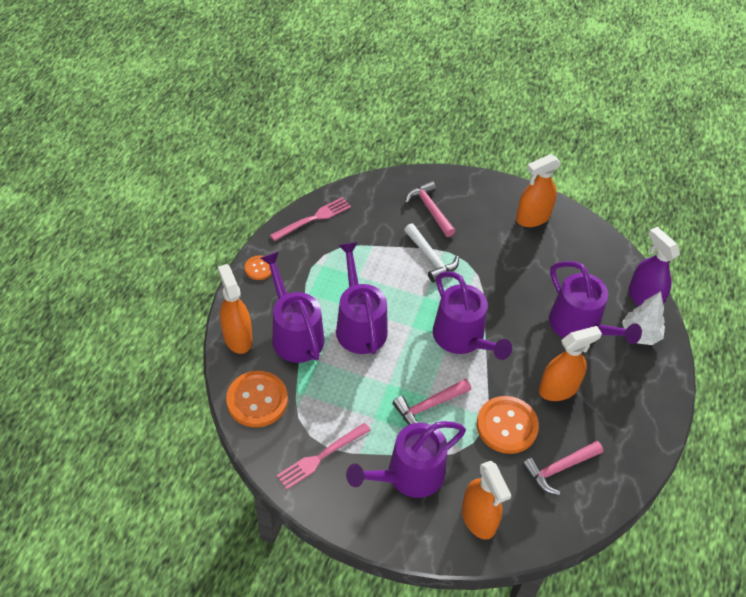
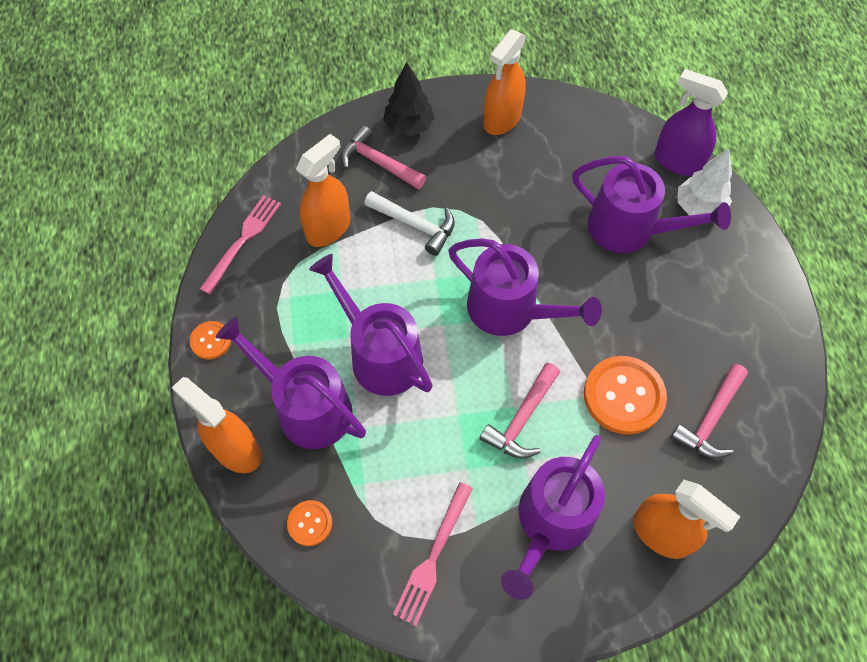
camera: 25 degrees left, 10 degrees up
(257, 400) = (310, 523): orange button -> orange button, size x0.52
(465, 195) = (409, 126): none -> black tree
(558, 389) = (652, 319): orange spray bottle -> orange spray bottle (328, 228)

